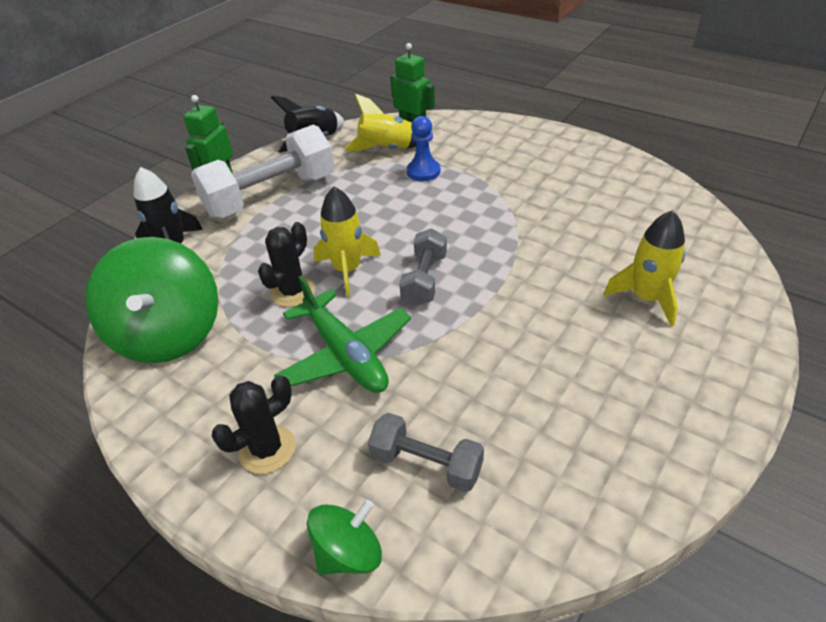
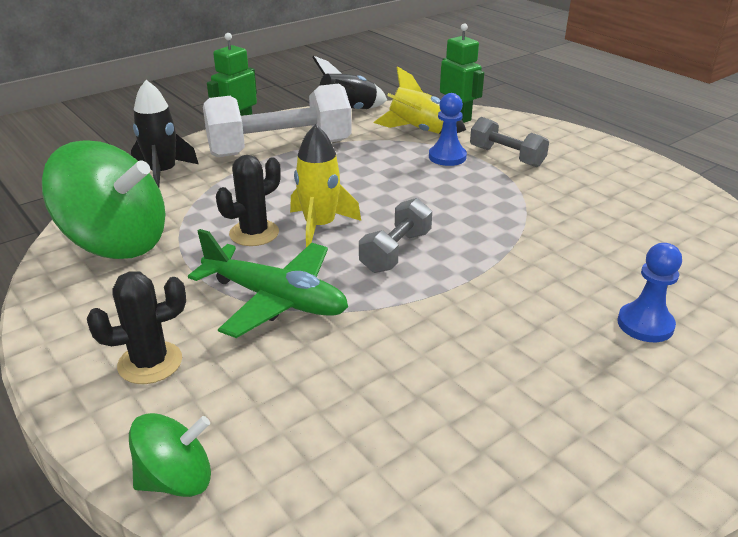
camera: 15 degrees right, 10 degrees down
(169, 334) = (117, 242): green spinning top -> green spinning top turned 75 degrees counterclockwise
(345, 354) = (275, 299): green plane -> green plane turned 45 degrees counterclockwise
(426, 464) = (304, 420): grey dumbbell -> grey dumbbell (506, 157)
(646, 298) = (645, 324): yellow rocket -> blue pawn

